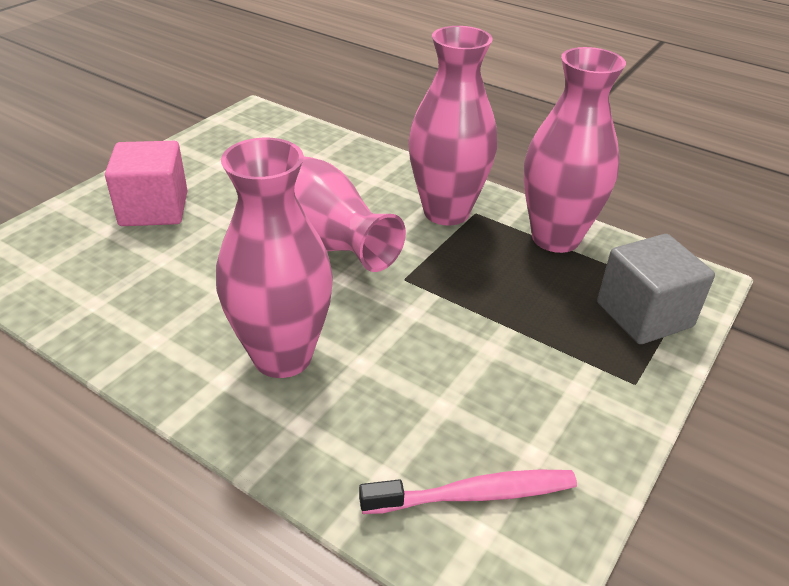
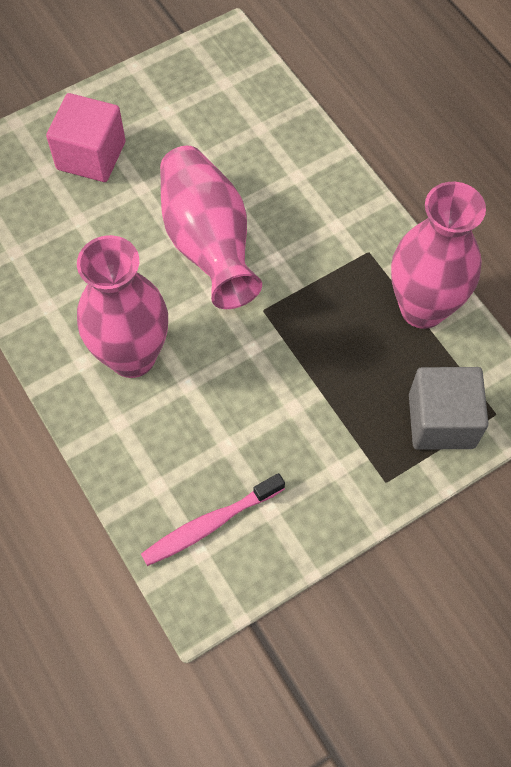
camera: 25 degrees right, 25 degrees up
(446, 212) = (342, 242): pink vase -> none
(474, 495) = (210, 524): pink toothbrush -> pink toothbrush turned 135 degrees clockwise

